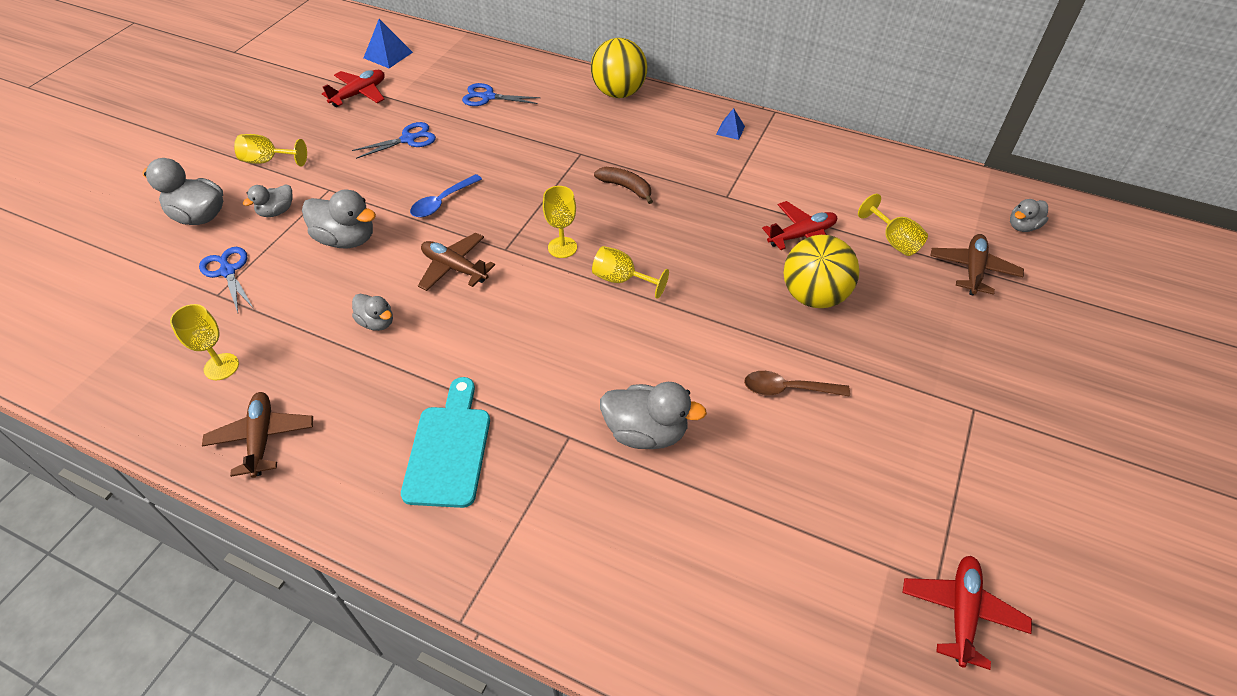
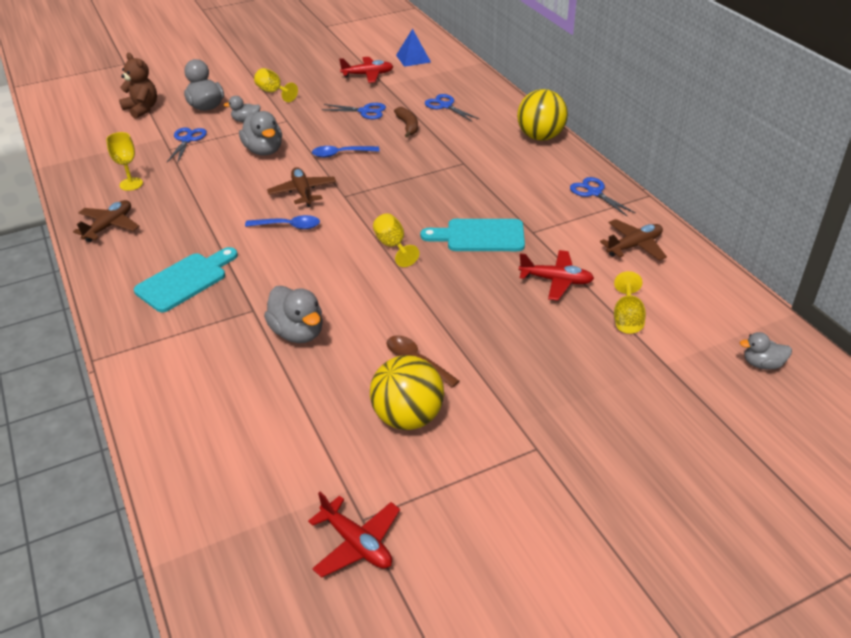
camera: 40 degrees right, 10 degrees down
(108, 259) = (142, 109): none -> brown teddy bear
(377, 322) = (227, 200): grey duck -> none
(487, 316) = (288, 226): none -> blue spoon
(562, 247) = (380, 211): yellow goblet -> none
(626, 187) = (467, 195): brown banana -> brown banana (408, 126)
(687, 225) = (480, 236): none -> turquoise cutting board
(730, 130) = (594, 193): blue pyramid -> blue scissors
(813, 296) = (512, 320): yellow ball -> yellow ball (408, 417)
(961, 612) = (356, 543): red plane -> red plane turned 75 degrees clockwise
(973, 270) = (668, 369): brown plane -> brown plane (634, 246)

